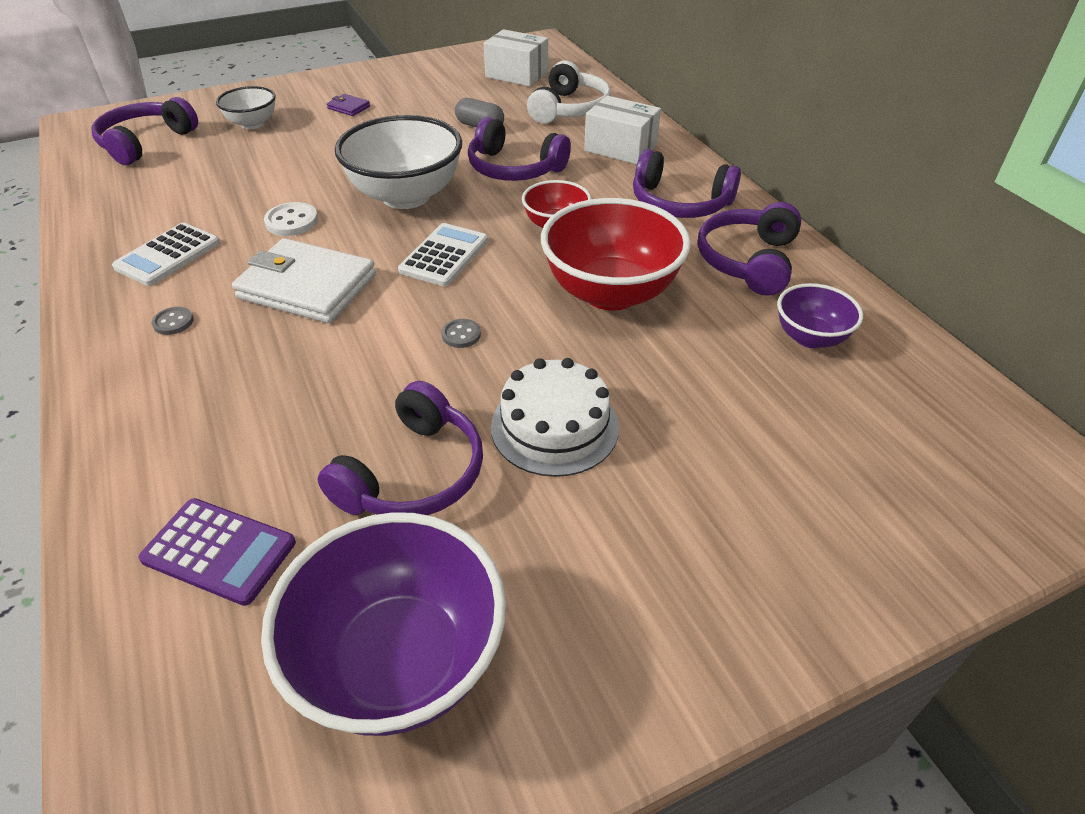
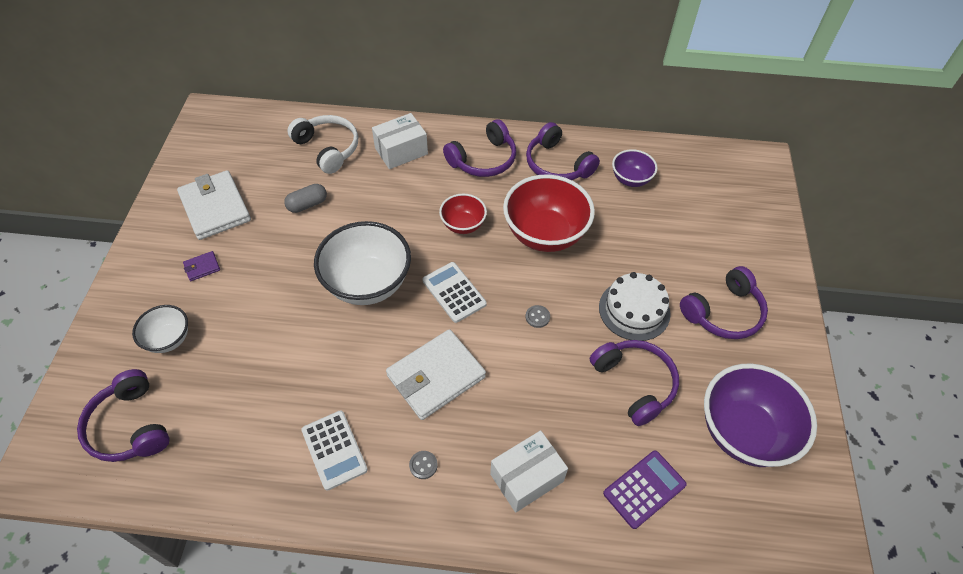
camera: 60 degrees left, 10 degrees up
(292, 221) = (348, 360): white button -> none
(426, 87) = (215, 208): none -> white wallet
(514, 168) = (381, 213): purple headphones -> purple headphones (723, 312)
(516, 74) = (248, 150): white box -> white box (526, 477)

